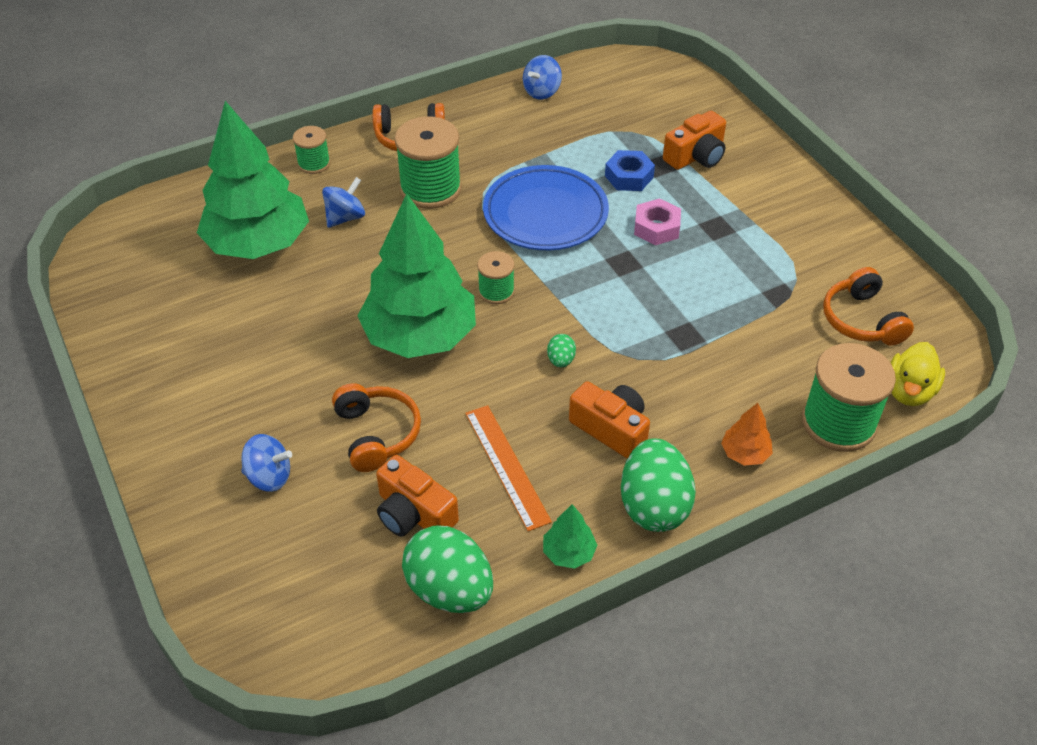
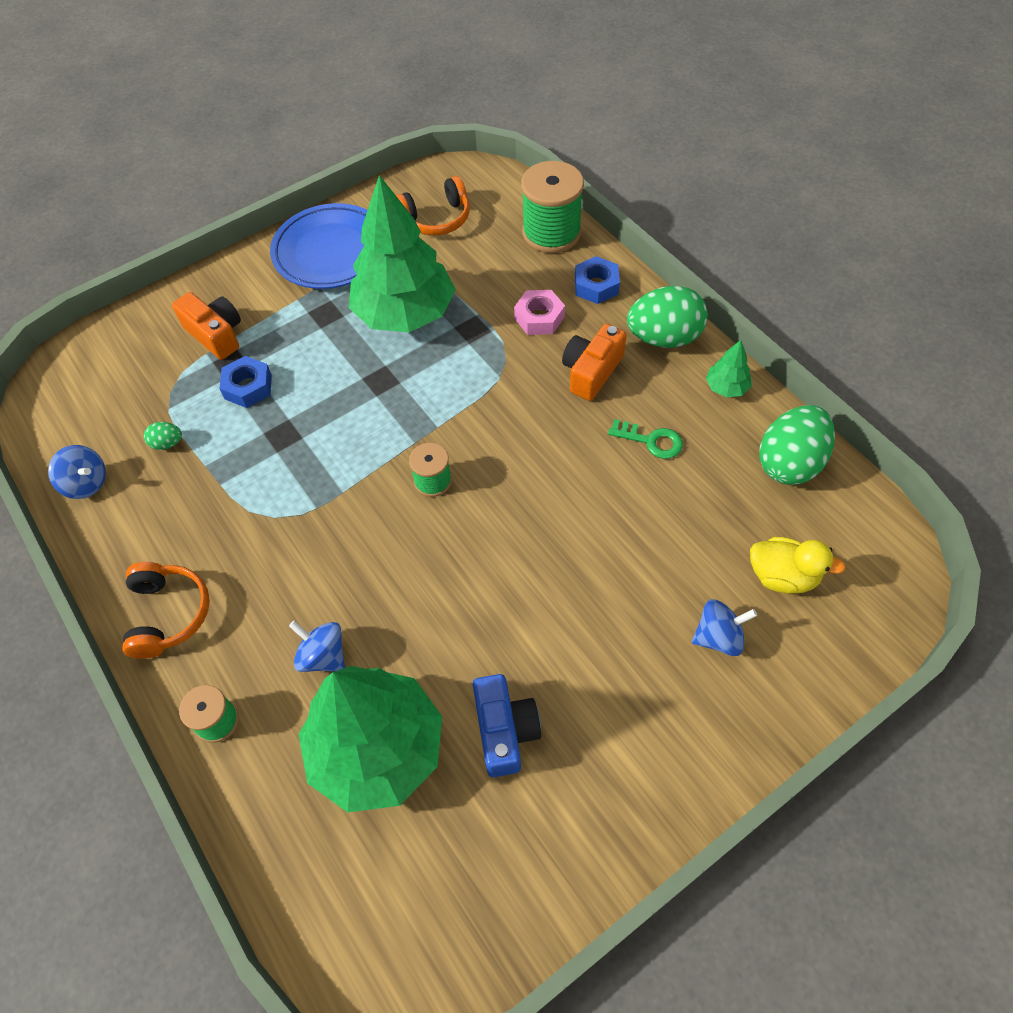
camera: 95 degrees left, 10 degrees up
(242, 317) = (505, 730): none -> blue camera
(269, 477) = (718, 637): blue spinning top -> blue spinning top turned 75 degrees clockwise
(377, 434) = (641, 552): orange headphones -> none
(414, 513) = (723, 503): orange camera -> none
(420, 336) = (506, 538): green tree -> green tree (405, 313)
(430, 189) = (268, 572): green spool -> none
(507, 466) = (651, 441): orange ruler -> green key
(545, 214) = (310, 453): blue plate -> blue plate (331, 252)
(561, 360) = (518, 416): green egg -> green egg (167, 443)
(656, 228) = (328, 359): pink nut -> pink nut (539, 318)
(745, 453) = (596, 285): orange tree -> blue nut
(909, 391) = (510, 194): yellow duck -> yellow duck (782, 576)

